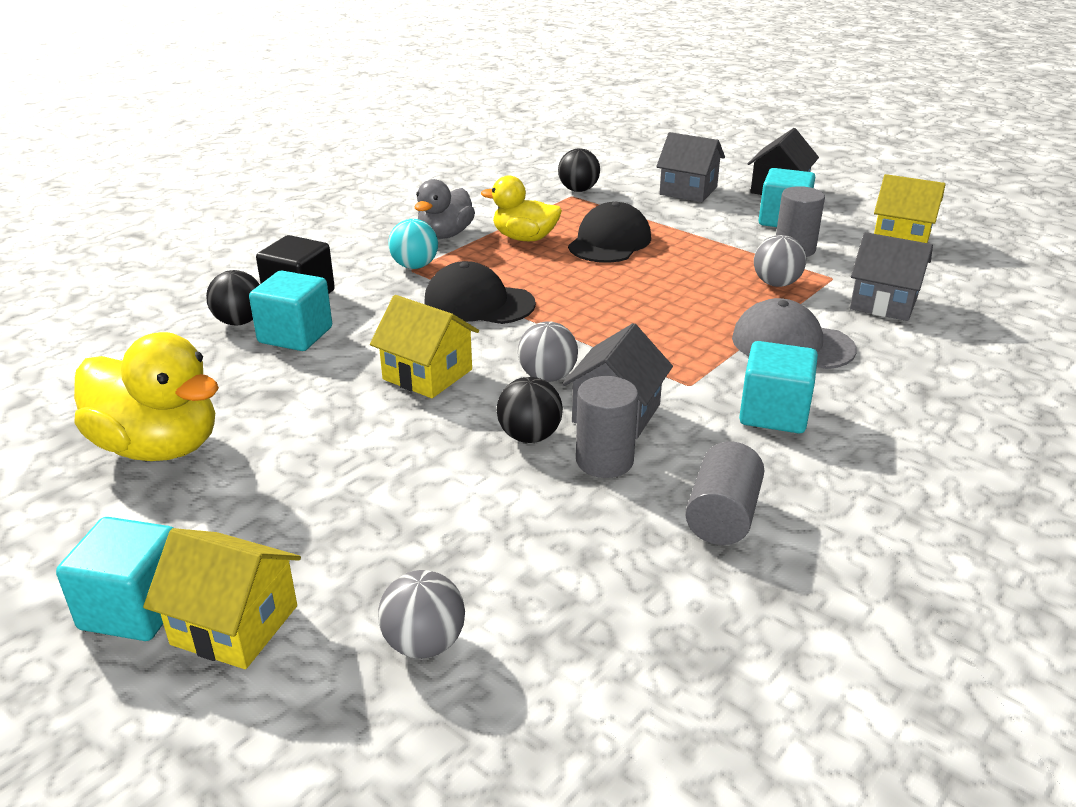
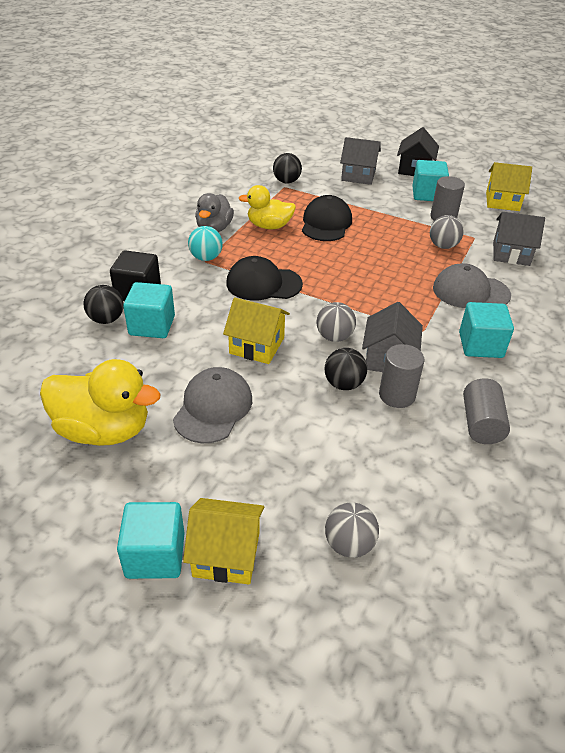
camera: 15 degrees left, 10 degrees up
(322, 441) = (213, 408): none -> grey cap

